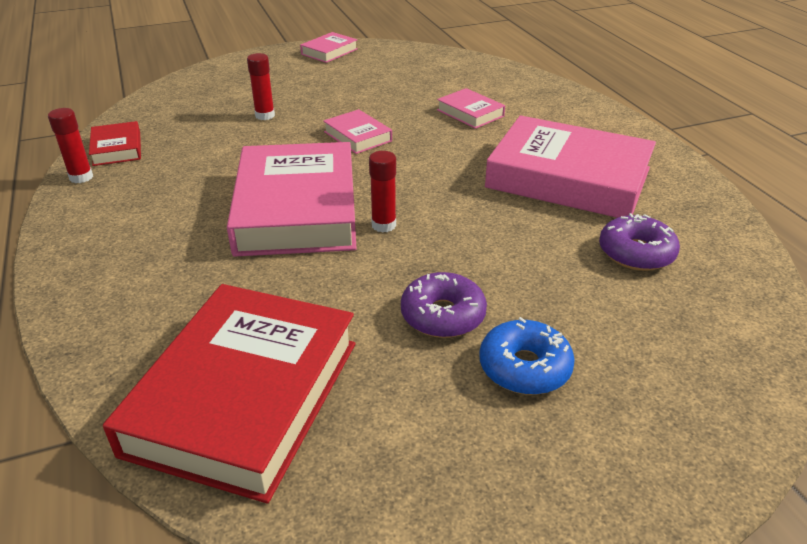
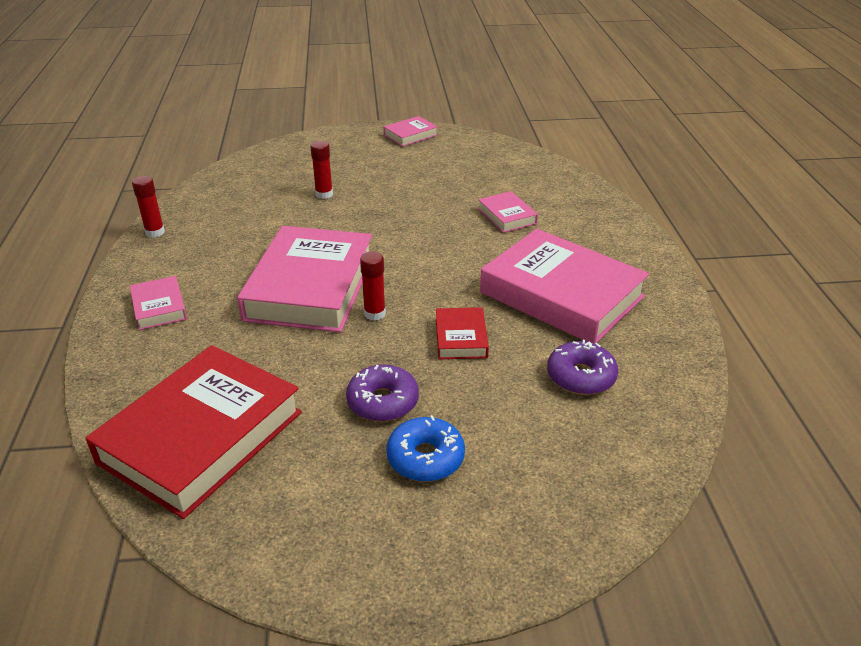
camera: 15 degrees right, 0 degrees up
(117, 148) = (192, 210): red book -> red book (461, 338)
(357, 136) = (394, 226): pink book -> pink book (159, 307)

